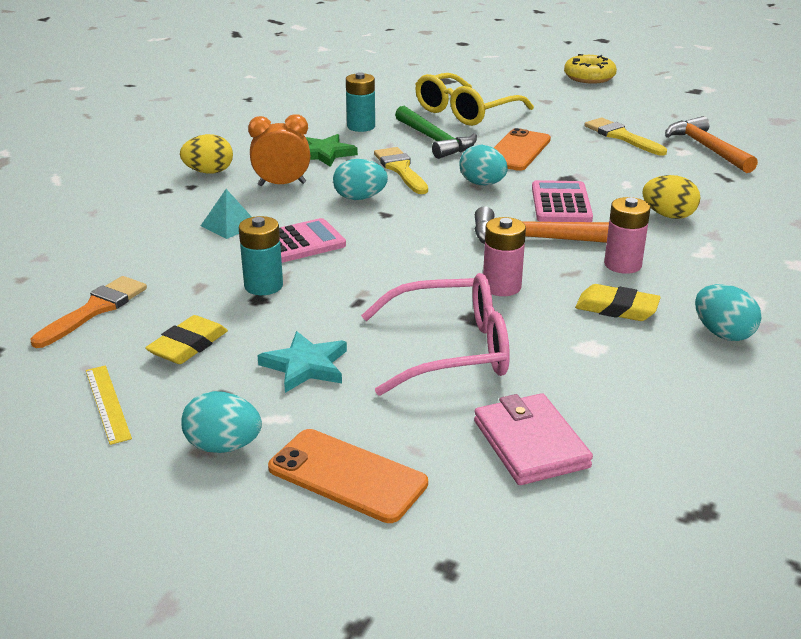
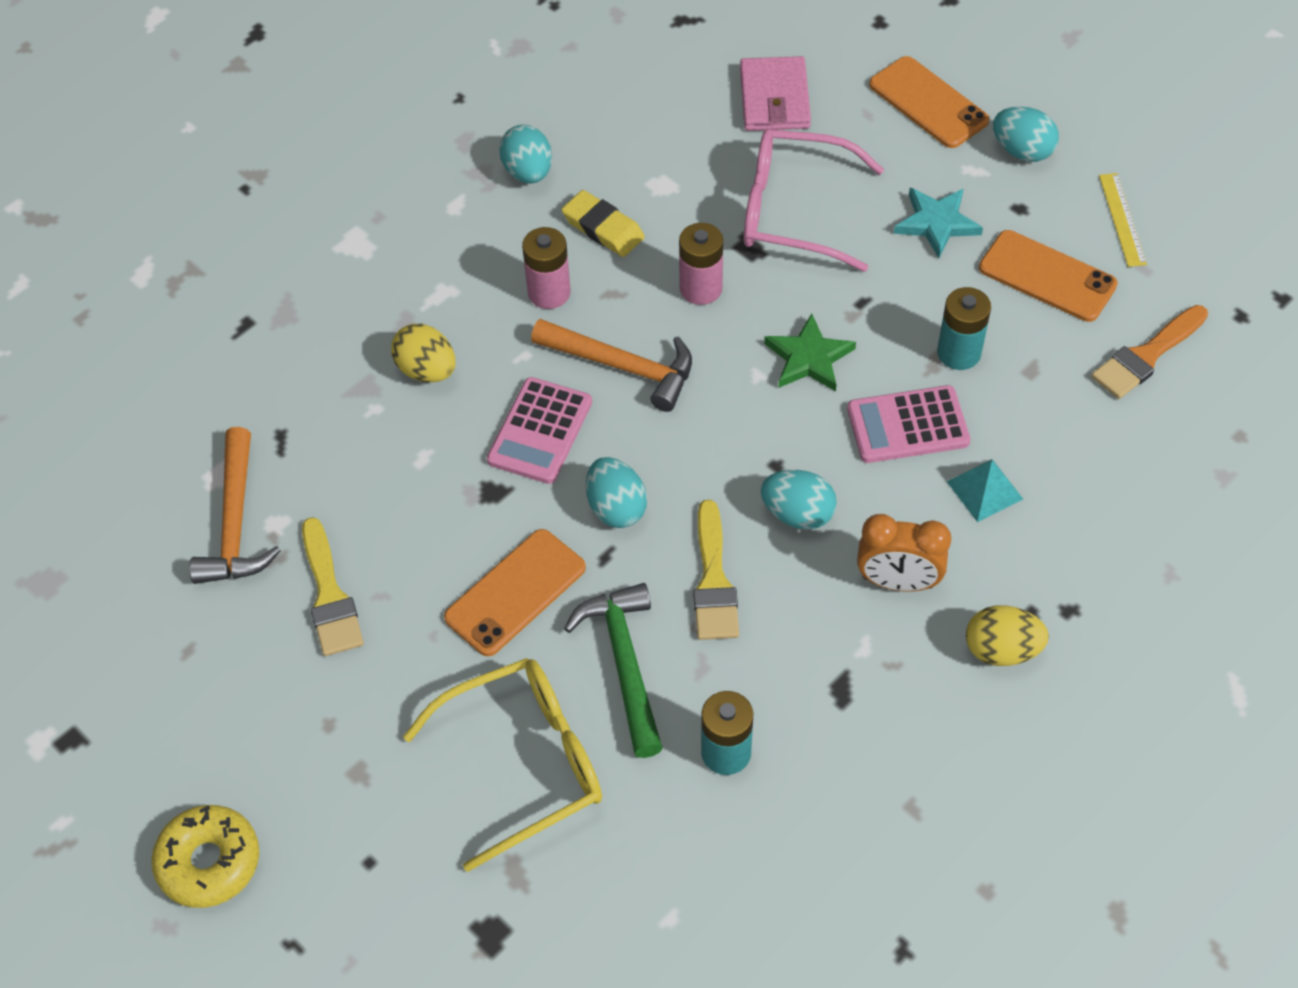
camera: 160 degrees left, 25 degrees up
(188, 345) = (1047, 276): yellow eraser -> orange phone
(324, 153) = (813, 665): green star -> green star (809, 358)

